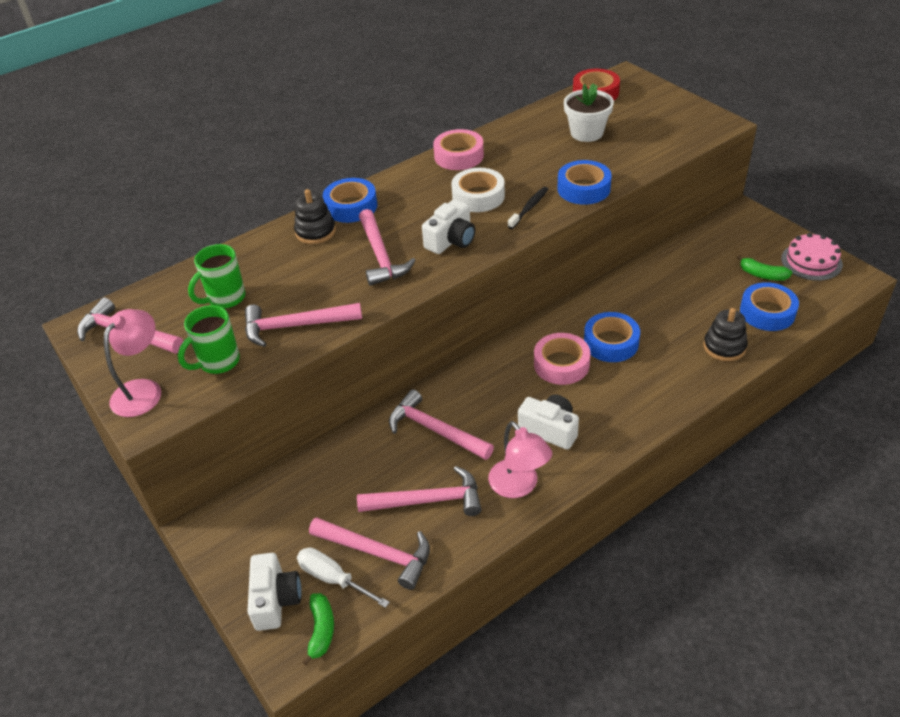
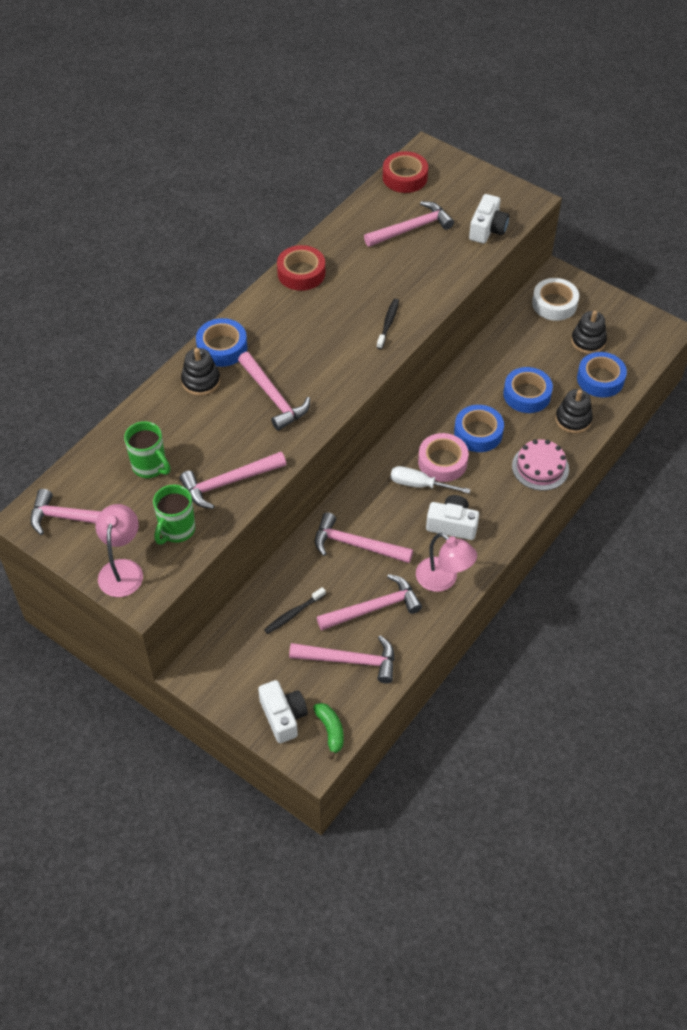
camera: 20 degrees left, 10 degrees up
(225, 298) = (150, 467): green mug -> green mug turned 75 degrees counterclockwise
(334, 579) = (323, 689): white screwdriver -> white screwdriver (420, 485)
(337, 488) = (294, 614): none -> black toothbrush
(451, 240) = (331, 370): white camera -> white camera (487, 229)
(459, 156) = (301, 273): pink tape -> red tape
(478, 196) = (337, 317): white tape -> white tape (554, 304)
(583, 189) = (429, 294): blue tape -> blue tape (527, 394)
(586, 133) = (412, 228): white flower pot -> pink hammer
(762, 275) = (588, 341): green banana -> black stacking toy
(811, 261) = (626, 320): pink cake -> pink cake (540, 467)

